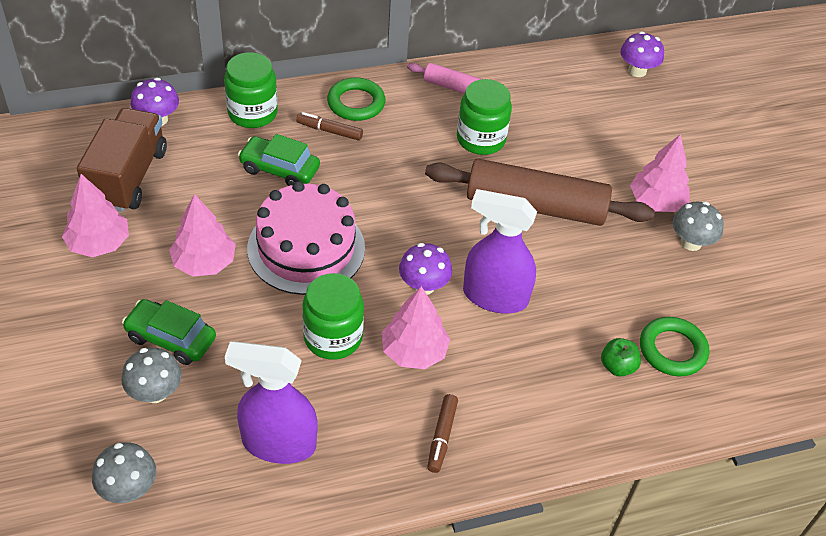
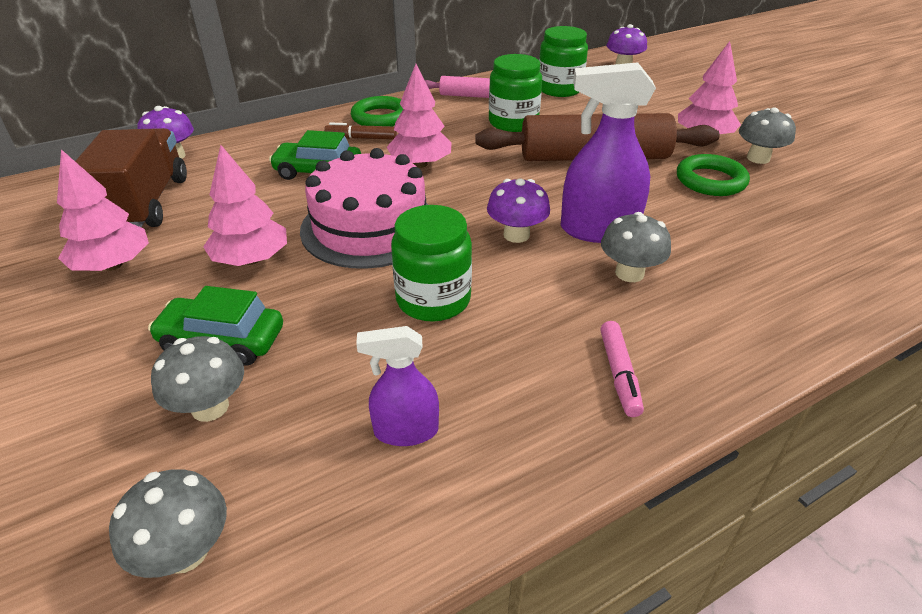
camera: 10 degrees left, 10 degrees down
(252, 113) = (277, 138): green jar -> green jar (559, 89)
(278, 443) = (405, 431): purple spray bottle -> purple spray bottle, size x0.58
(414, 351) = (537, 294): pink tree -> pink tree (420, 164)
(442, 437) = (619, 374): brown marker -> pink marker
(497, 348) = (629, 273): none -> grey mushroom
(617, 367) = (769, 264): green apple -> none
(672, 350) = (812, 239): green ring -> green ring (710, 181)

